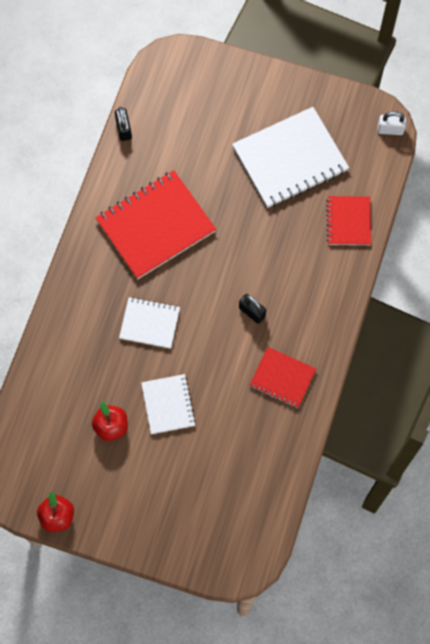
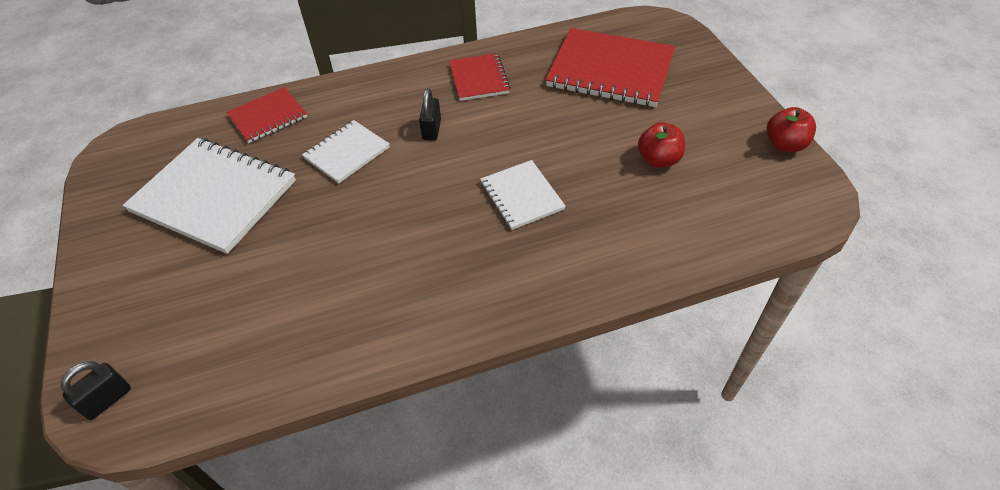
camera: 125 degrees left, 20 degrees down
(124, 129) = (269, 392): black padlock -> black padlock (107, 399)
(155, 226) = (396, 263): red notebook -> red notebook (610, 70)
(168, 404) = (588, 134): white notebook -> white notebook (347, 153)
(390, 130) = (125, 140): white padlock -> none

